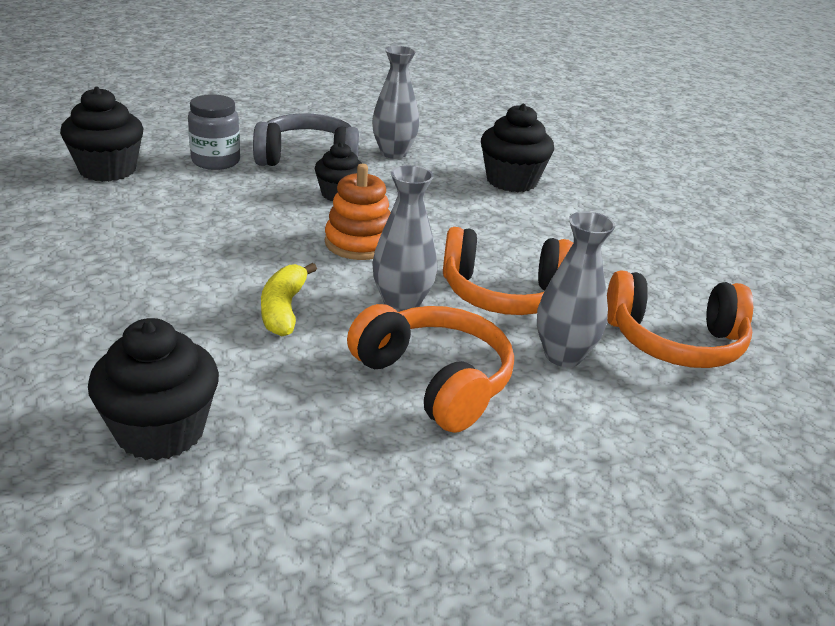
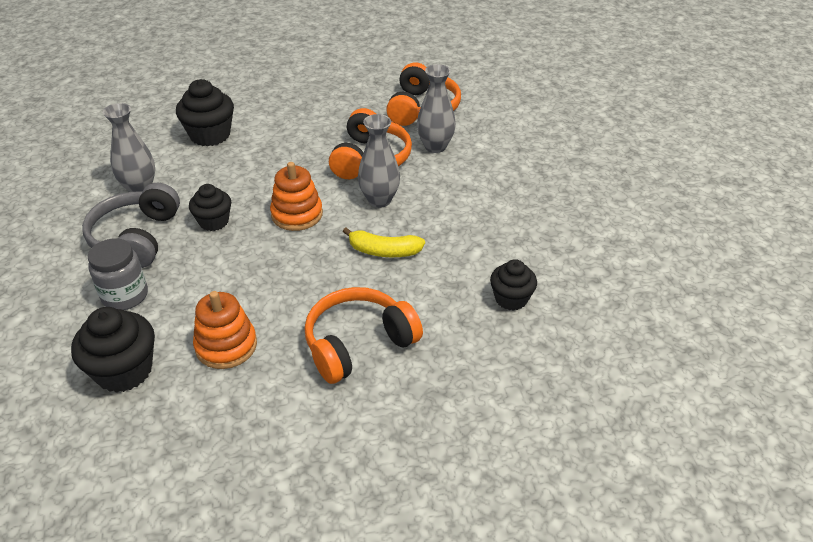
camera: 80 degrees left, 10 degrees up
(126, 214) = (226, 346): none -> orange stacking toy
(160, 431) = (511, 299): black cupcake -> black cupcake, size x0.65
(434, 381) = (460, 194): orange headphones -> orange headphones (358, 344)

